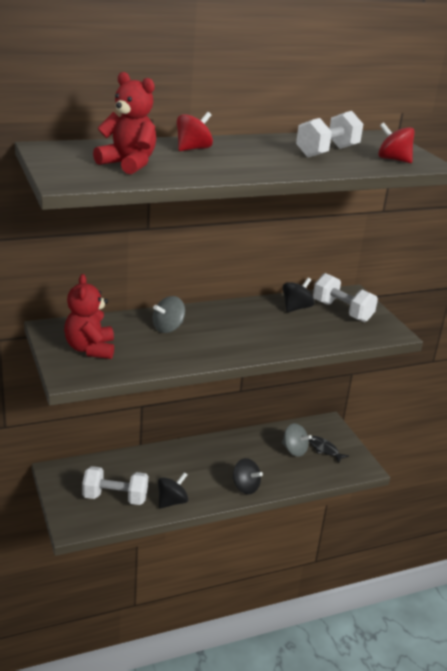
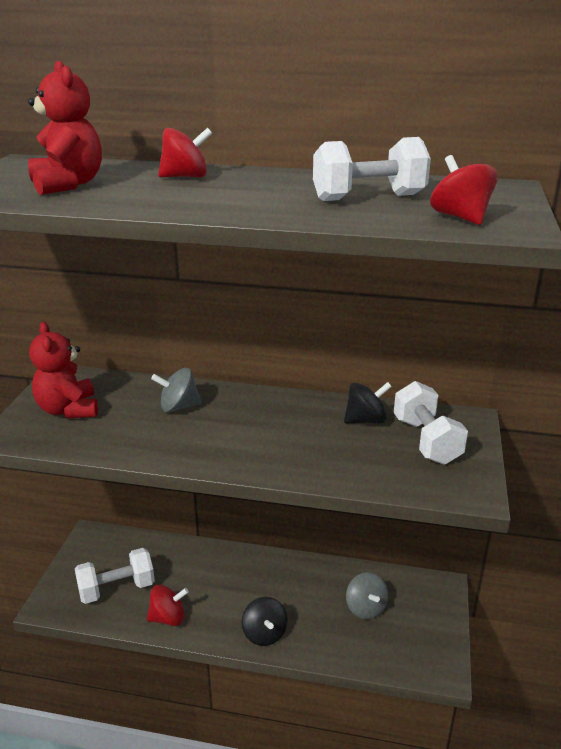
camera: 35 degrees right, 0 degrees up
(90, 349) = (68, 410): red teddy bear -> red teddy bear turned 45 degrees counterclockwise
(115, 498) = (117, 589): white dumbbell -> white dumbbell turned 60 degrees counterclockwise
(172, 501) = (168, 618): black spinning top -> red spinning top
(324, 449) = (406, 622): black fish -> none

